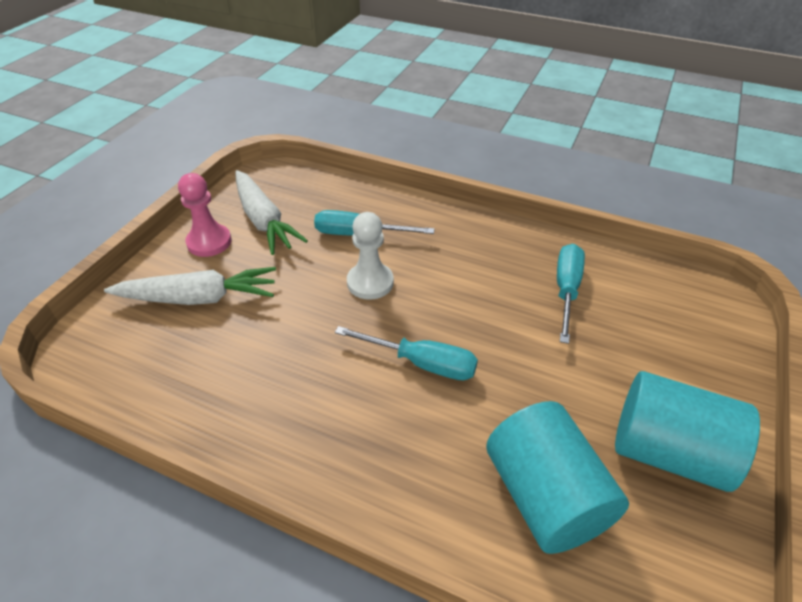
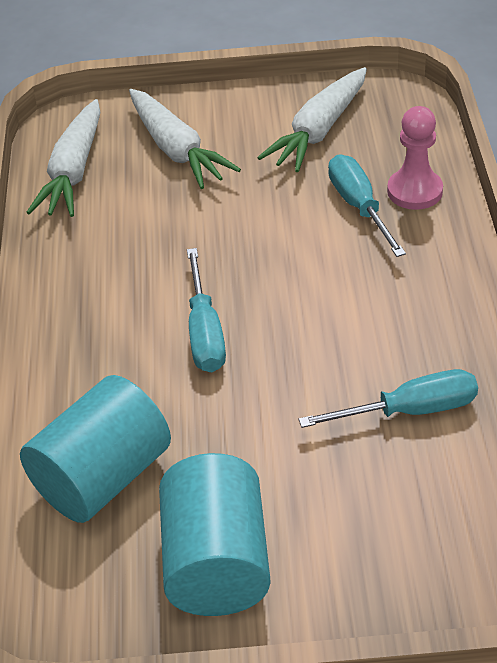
camera: 65 degrees right, 0 degrees up
(150, 373) = (73, 172): none -> white carrot
(209, 242) = (254, 114): pink pawn -> pink pawn (414, 191)
(370, 282) = (289, 248): white pawn -> none

